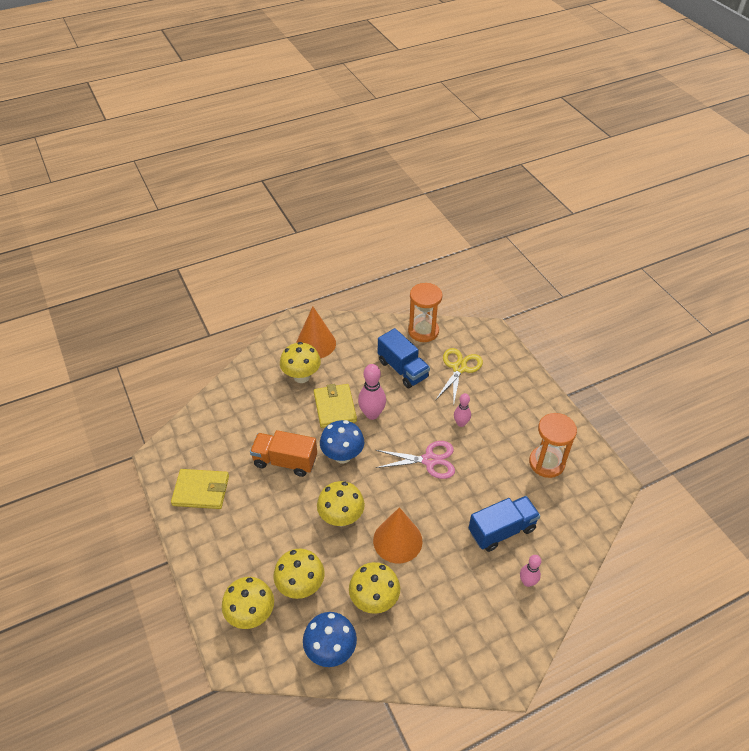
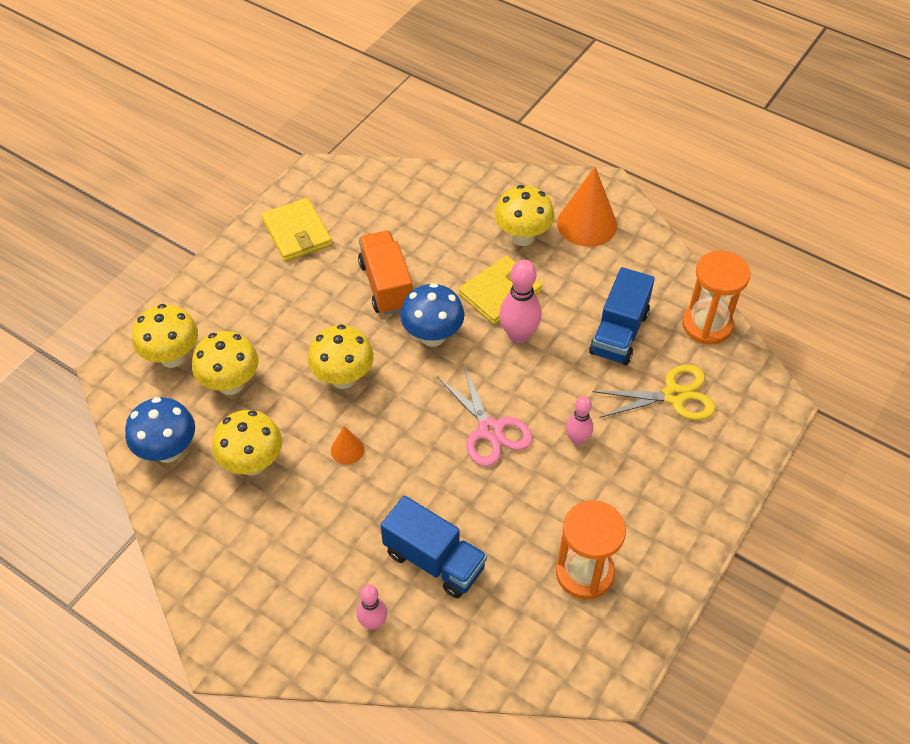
camera: 60 degrees right, 5 degrees up
(397, 540) = (347, 450): orange cone -> orange cone, size x0.48

